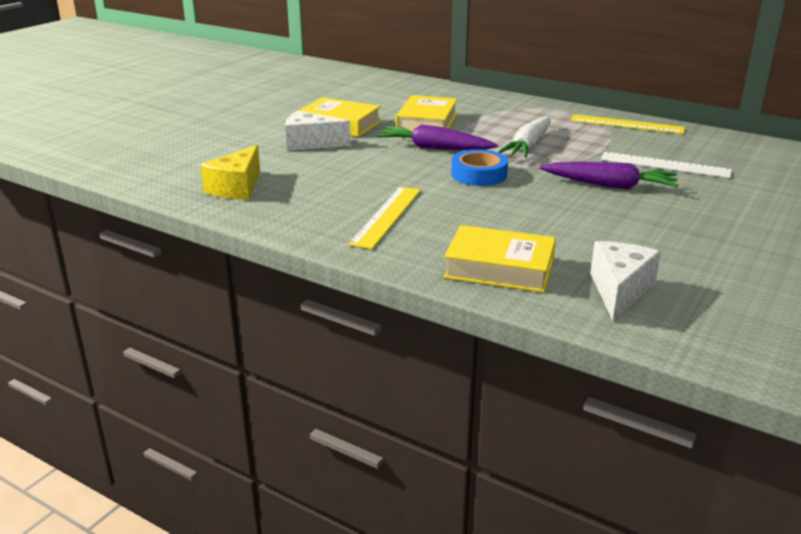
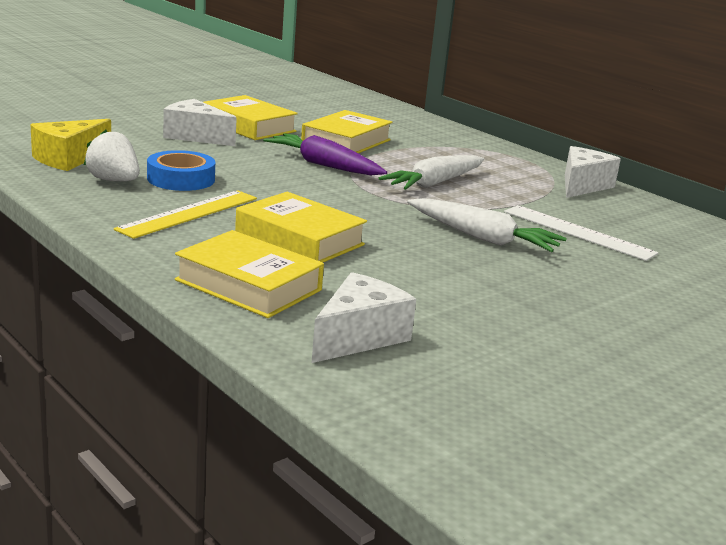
camera: 15 degrees right, 5 degrees down
(296, 200) = (114, 181): none -> white strawberry
(479, 174) = (341, 198): blue tape -> blue tape (181, 179)
(490, 218) = (299, 239): none -> yellow book
(609, 185) = (482, 238): purple carrot -> white carrot
(627, 124) = (582, 186): yellow ruler -> white cheese

